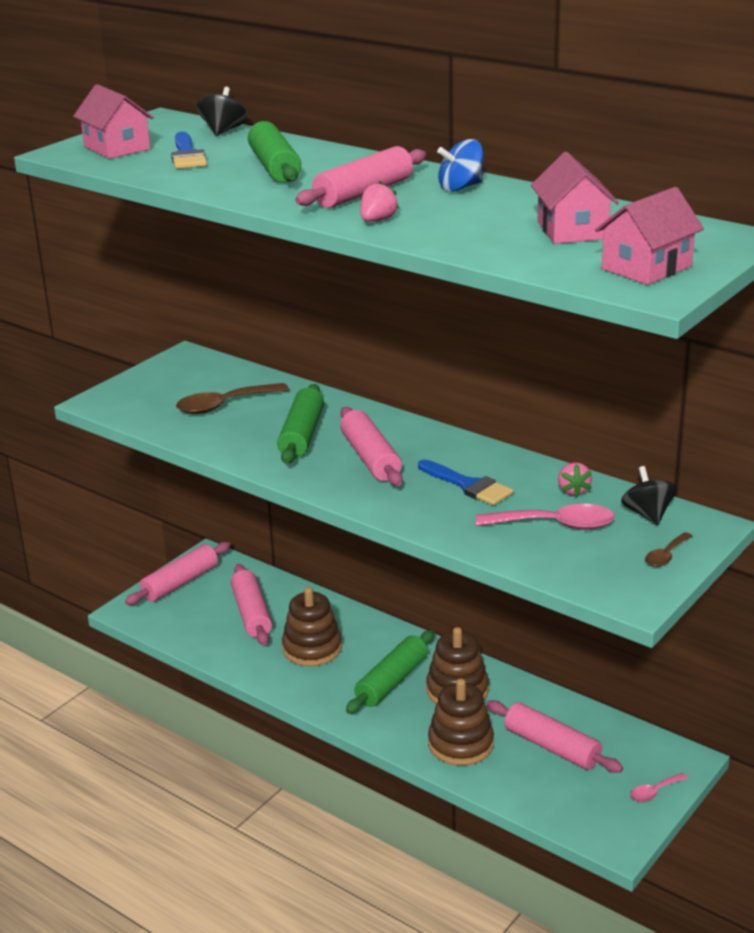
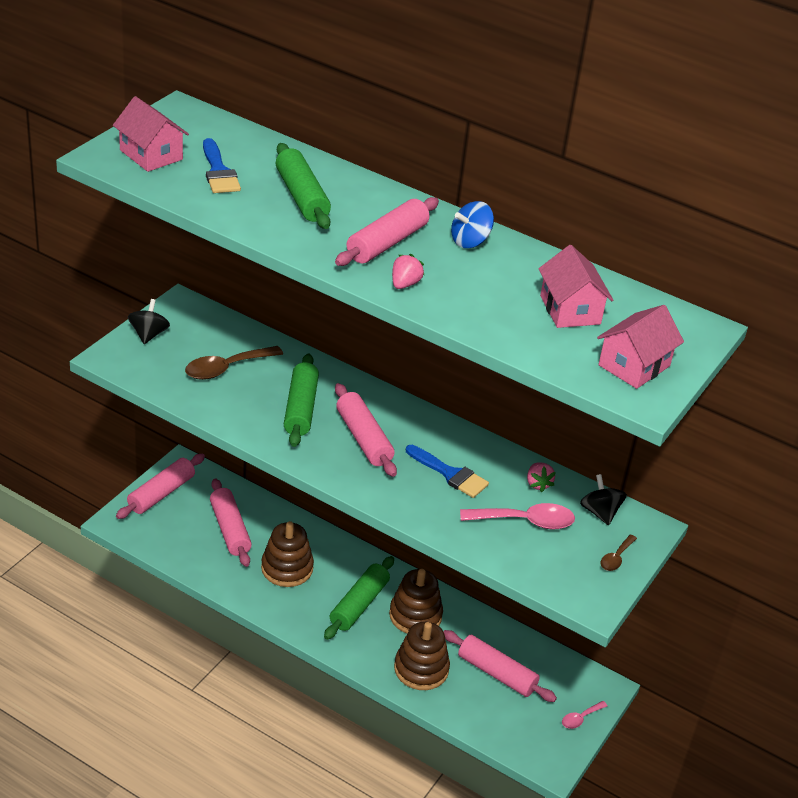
camera: 10 degrees left, 10 degrees up
(223, 131) = (244, 136): black spinning top -> black spinning top (149, 334)

